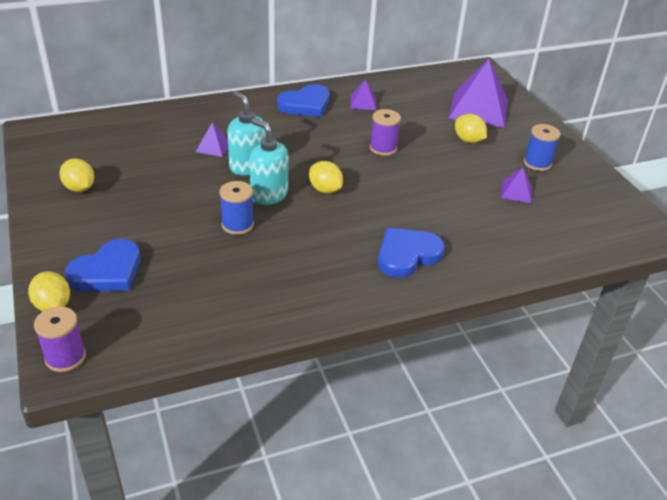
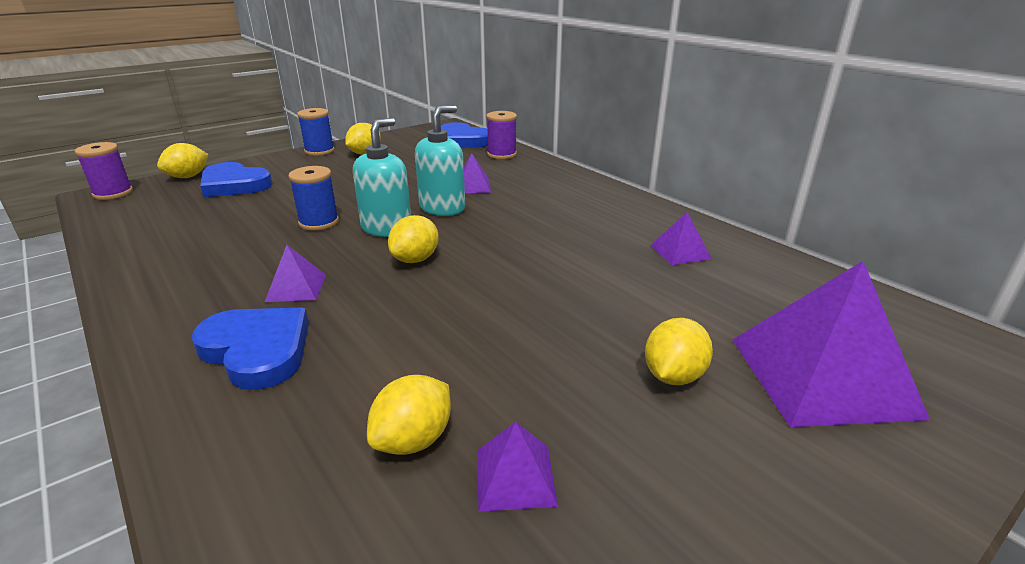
camera: 75 degrees right, 10 degrees down
(305, 104) = (622, 215): blue heart -> blue heart (463, 140)
(340, 239) = (296, 287): none -> purple pyramid
(383, 148) = (559, 287): purple spool -> purple spool (501, 154)
(491, 212) = (413, 440): none -> yellow lemon
(537, 163) = (675, 509): blue spool -> blue spool (319, 151)

